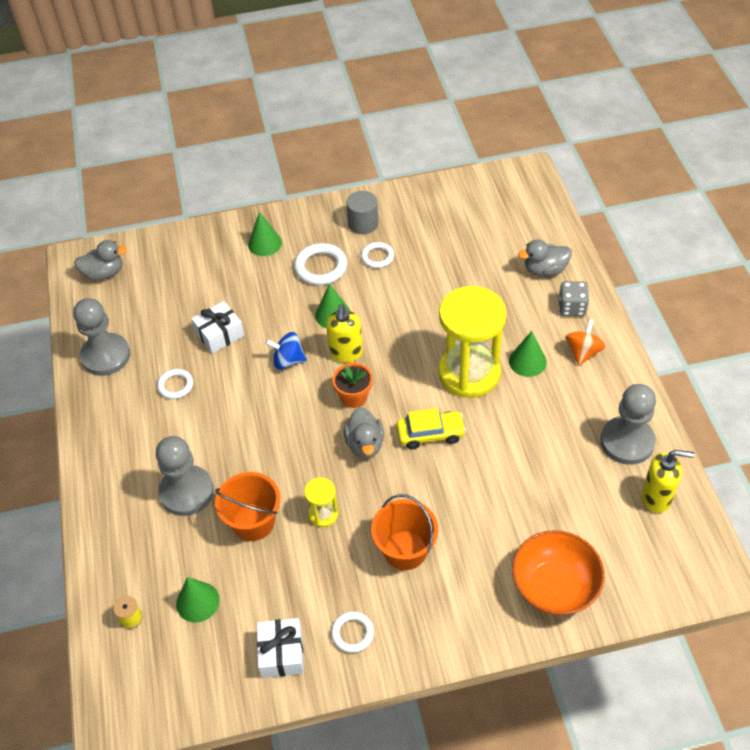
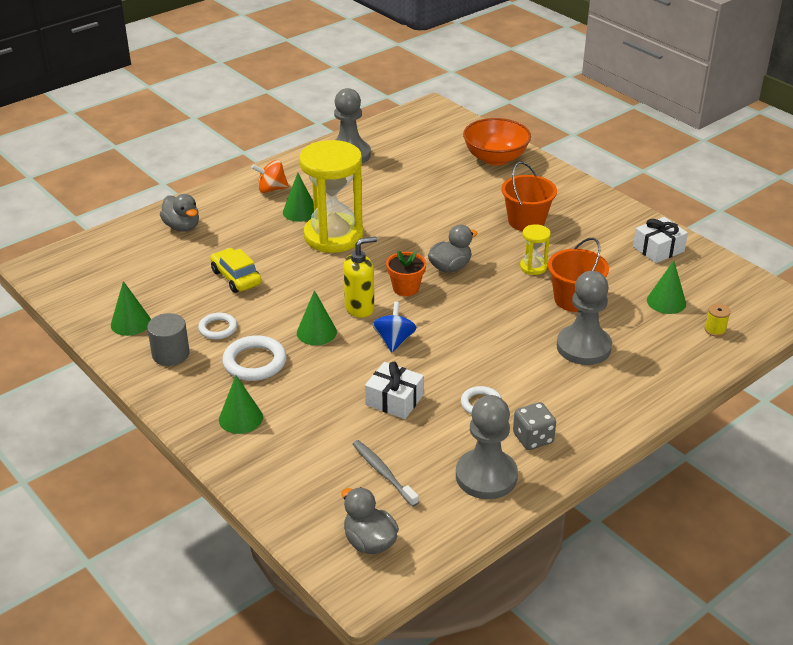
camera: 120 degrees left, 15 degrees down
(154, 301) = (383, 473): none -> grey toothbrush
(288, 360) = (394, 340): blue spinning top -> blue spinning top turned 150 degrees counterclockwise
(352, 633) = (611, 224): white ring -> none
(417, 210) = (130, 323): none -> green cone
(430, 434) = (412, 238): yellow car -> yellow car (236, 277)
(572, 307) = (222, 204): grey dice -> grey dice (533, 438)
(656, 498) = (389, 136): yellow soap dispenser -> none

